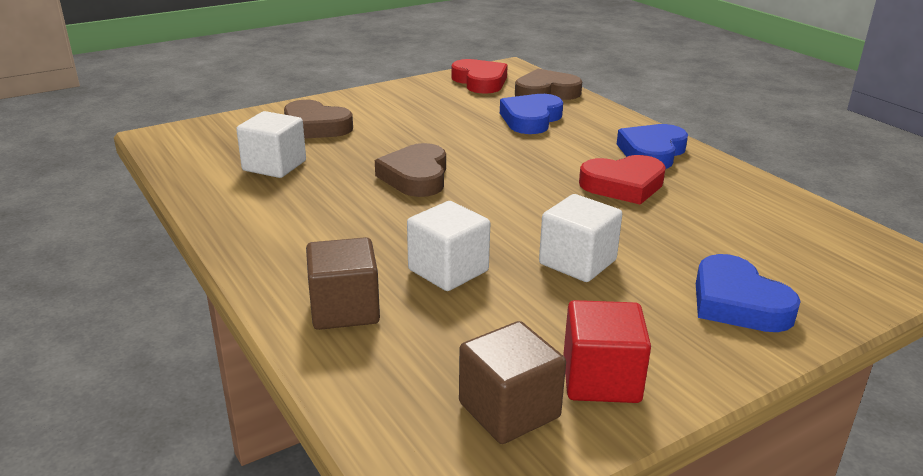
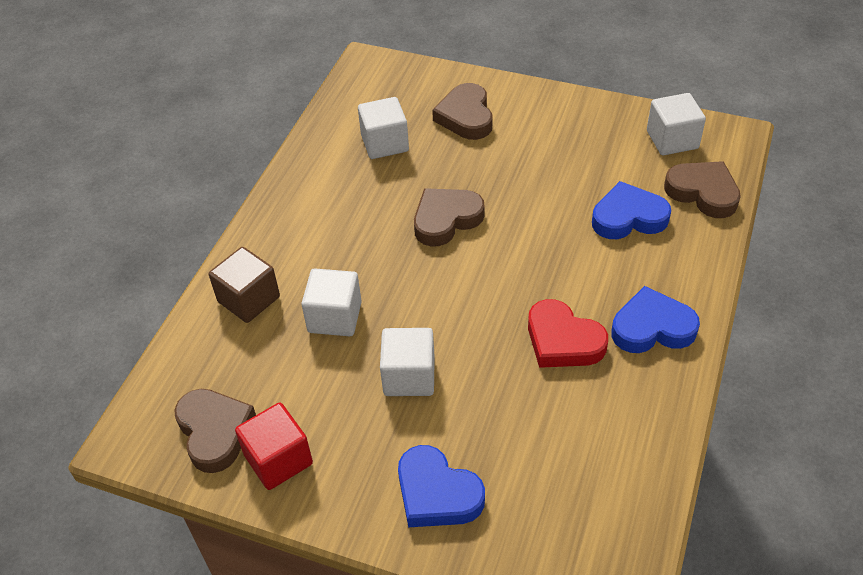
camera: 55 degrees right, 20 degrees up
(480, 81) = (672, 140): red heart -> white cube
(509, 410) = (215, 432): brown cube -> brown heart
(737, 303) = (437, 493): blue heart -> blue heart turned 75 degrees counterclockwise

